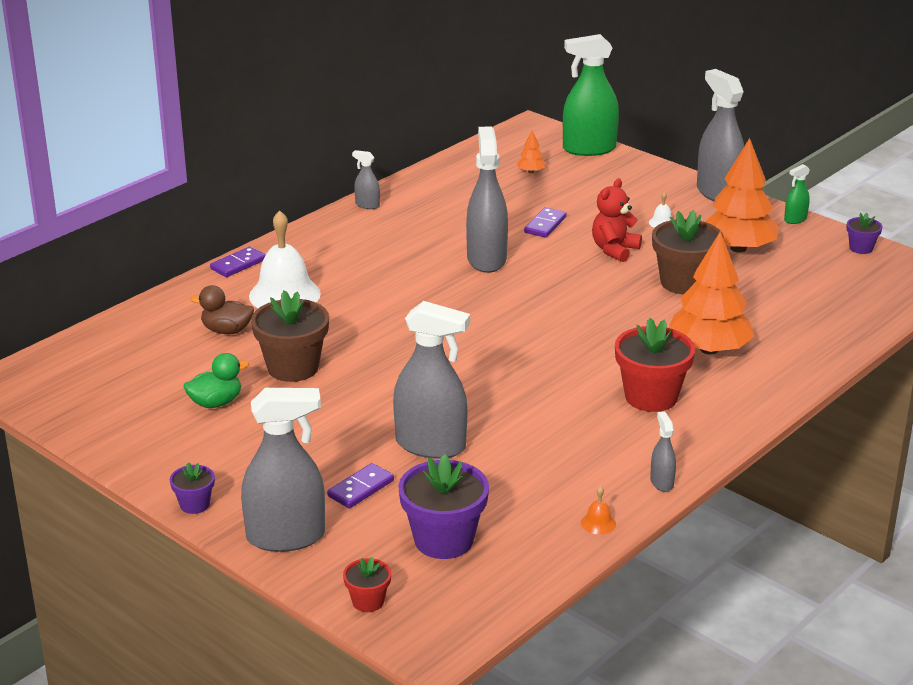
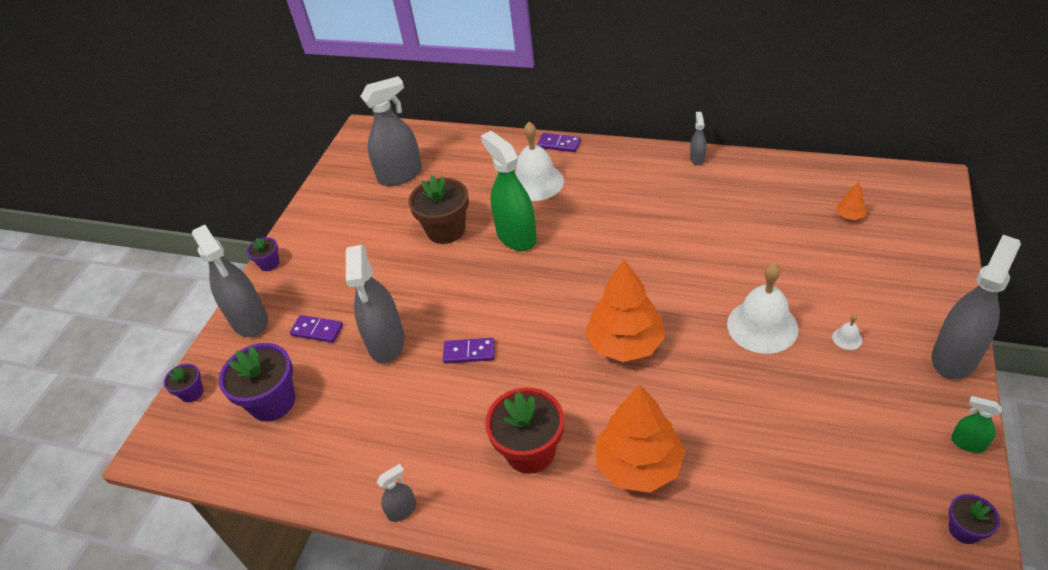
camera: 70 degrees right, 15 degrees up
(216, 403) = (384, 218): green duck -> none
(227, 330) = (472, 180): brown duck -> none
(368, 601) = (192, 393): red flower pot -> purple flower pot
(486, 259) = (673, 255): grey spray bottle -> grey spray bottle (400, 175)
(545, 225) = (763, 264): purple domino -> purple domino (469, 352)
(589, 149) = (936, 232): green spray bottle -> green spray bottle (516, 236)
(598, 523) = (327, 488): orange bell -> none
(614, 250) = (762, 326): red teddy bear -> white bell
(684, 282) = (746, 399): brown flower pot -> none
(738, 248) = (854, 416): orange tree -> orange tree (625, 344)

